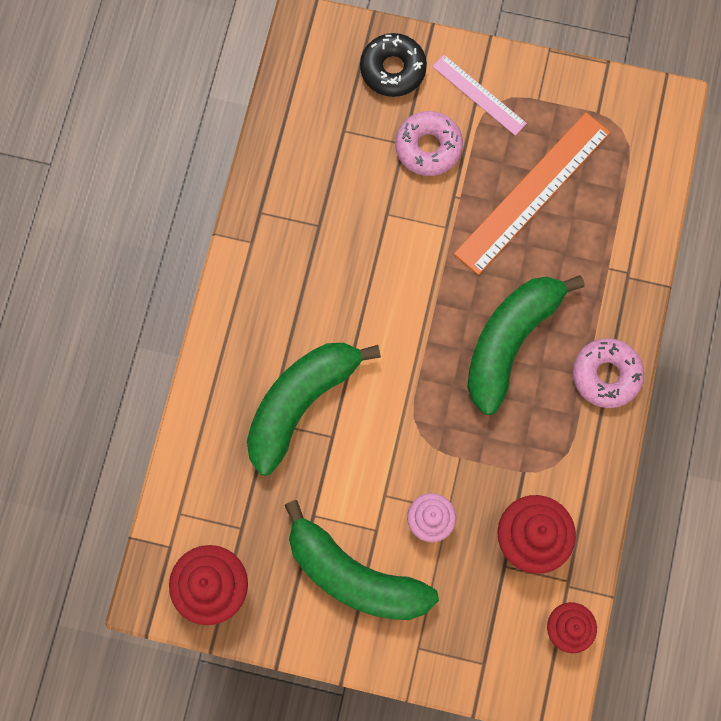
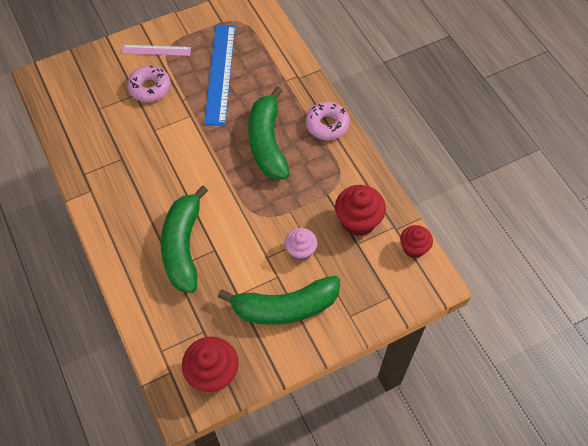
camera: 40 degrees left, 15 degrees down
(393, 69) = (102, 67): black donut -> none
(532, 192) = (220, 73): orange ruler -> blue ruler

